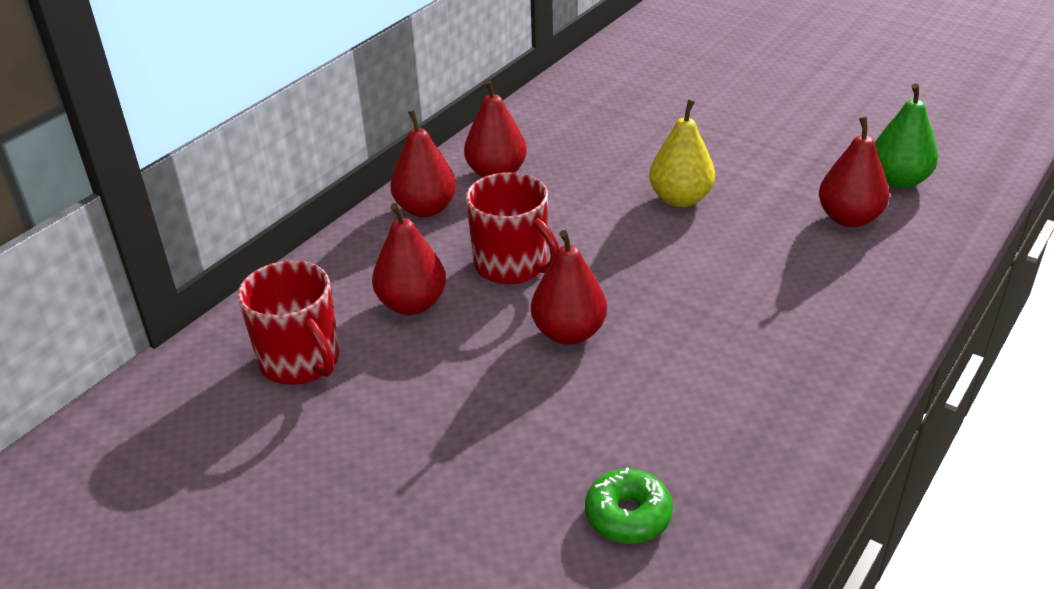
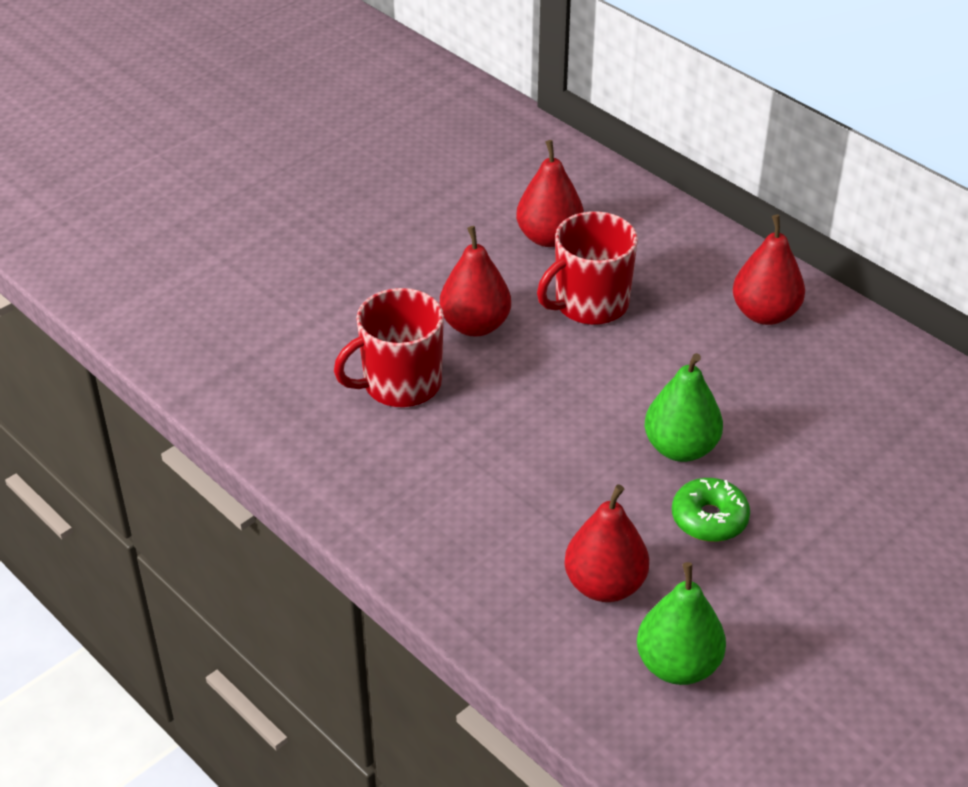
camera: 100 degrees right, 5 degrees up
(301, 361) = (493, 175): red mug -> red mug (400, 384)
(425, 209) = (704, 258): red pear -> none
(628, 515) = (251, 322): green donut -> green donut (709, 519)
(680, 199) = (680, 448): yellow pear -> green pear

